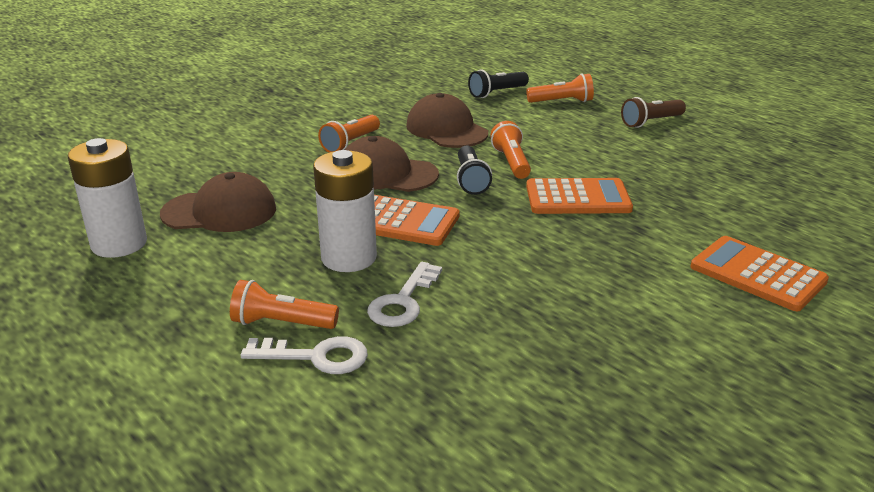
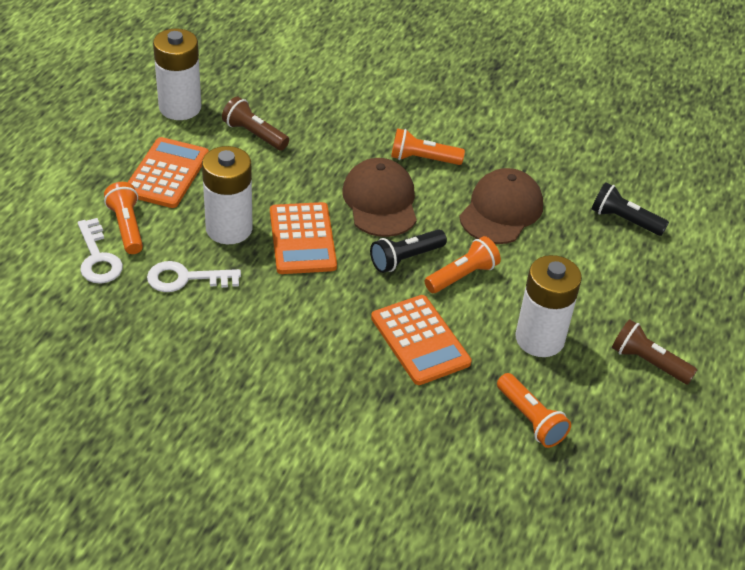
camera: 60 degrees right, 15 degrees up
(220, 211) = (254, 134): brown cap -> brown flashlight
(562, 102) = (644, 276): orange flashlight -> orange flashlight (530, 419)
(605, 151) = (539, 339): none -> white battery
(757, 274) = (352, 495): orange calculator -> orange calculator (166, 173)

